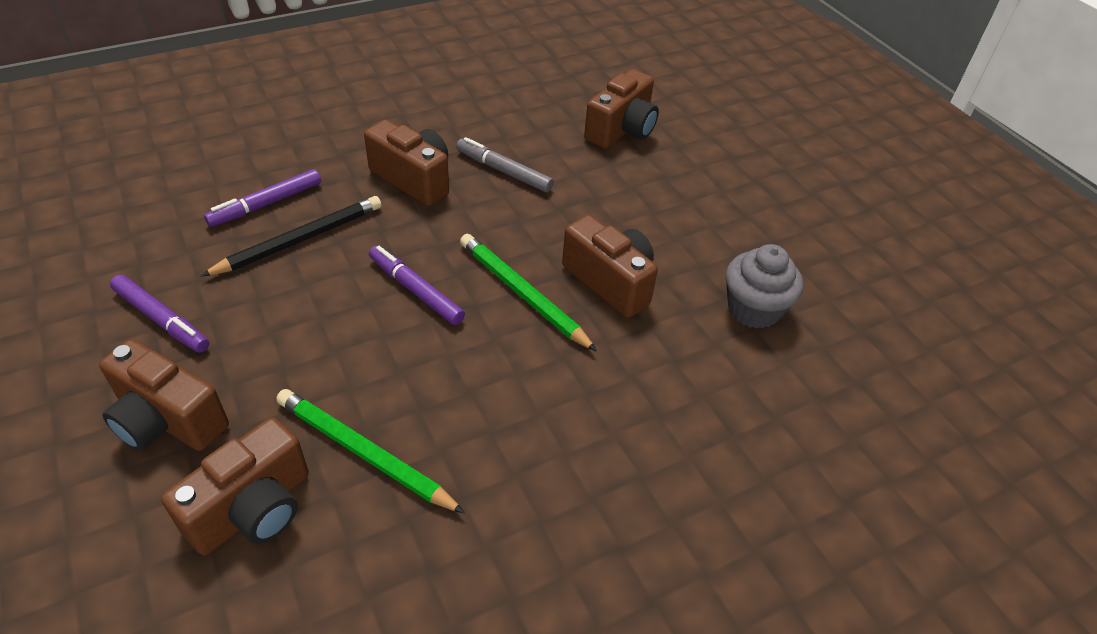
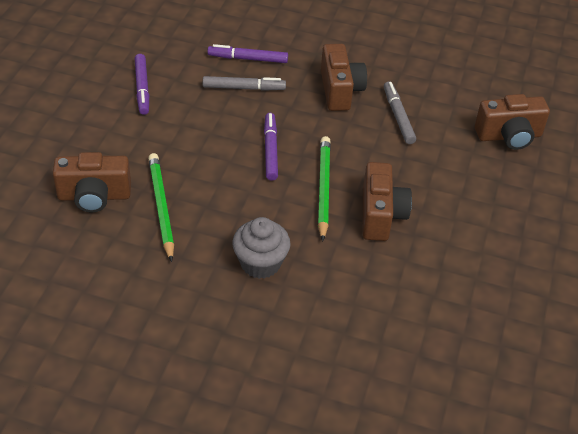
camera: 45 degrees right, 0 degrees up
(168, 420) = (100, 135): brown camera -> none
(300, 240) = (244, 88): black pencil -> grey marker
(754, 309) = (447, 286): grey cupcake -> grey cupcake (260, 263)

